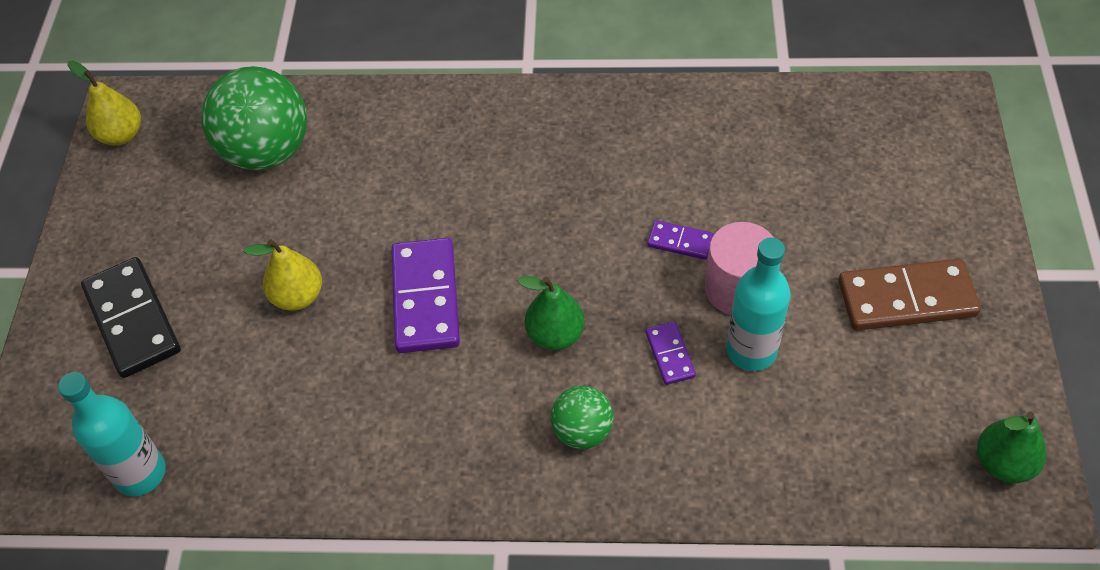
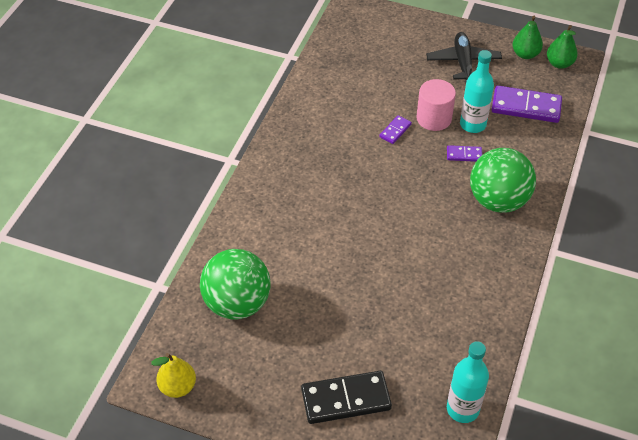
camera: 75 degrees left, 5 degrees down
(297, 296) = (363, 307): yellow pear -> none
(426, 298) = (389, 246): purple domino -> purple domino (526, 107)
(555, 335) = (435, 196): green pear -> green pear (525, 54)
(582, 431) = (498, 201): green ball -> green ball, size x1.91
(906, 299) = (463, 63): brown domino -> black plane

